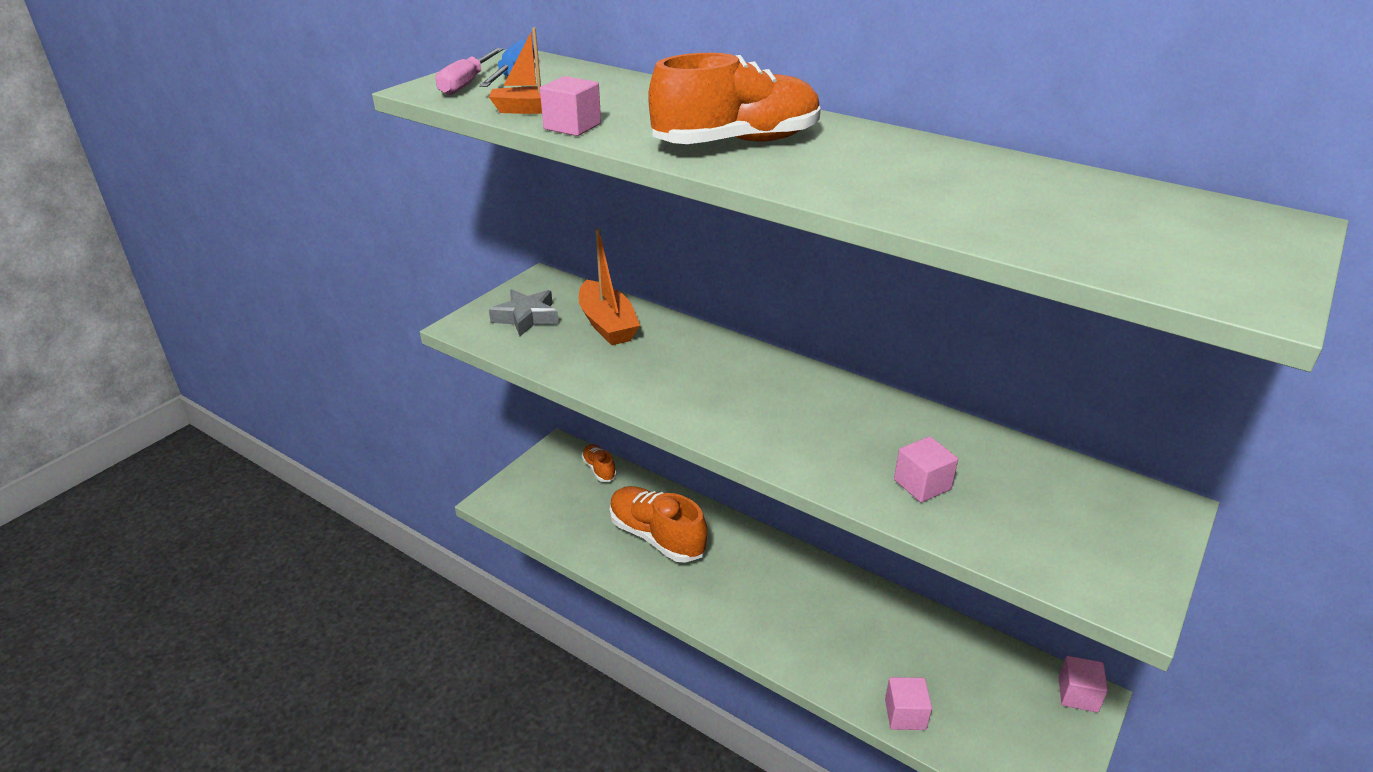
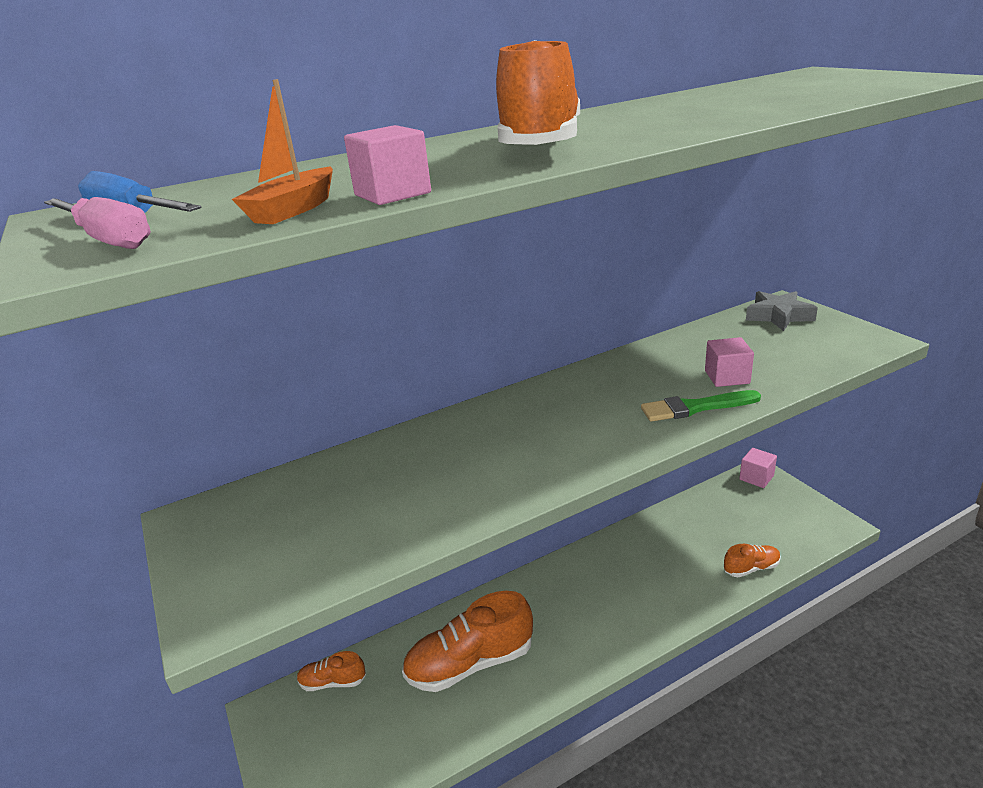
camera: 60 degrees left, 5 degrees down
(526, 317) = (259, 550): grey star -> grey star (778, 316)
(607, 324) = (346, 486): orange boat -> none
(841, 472) = (695, 407): none -> green brush
(905, 714) = (751, 568): pink cube -> orange shoe

